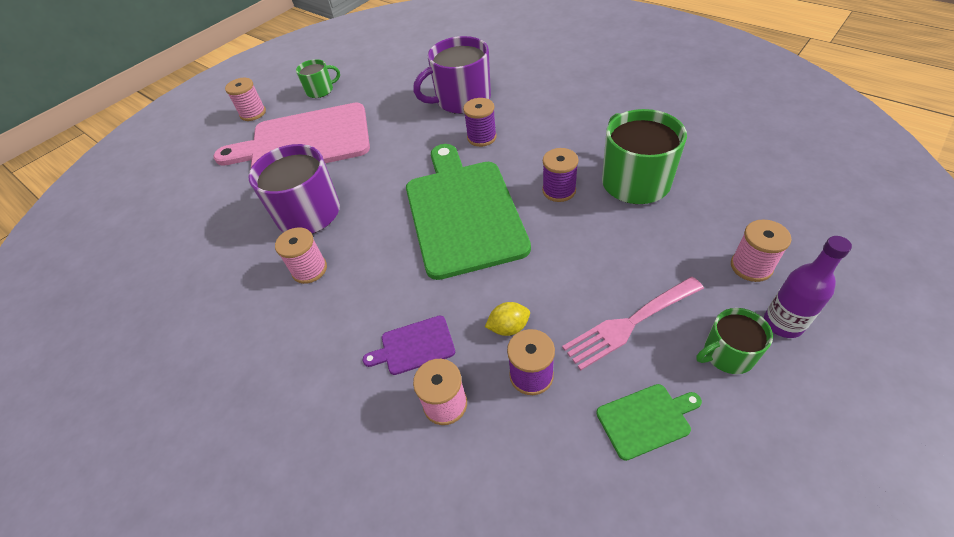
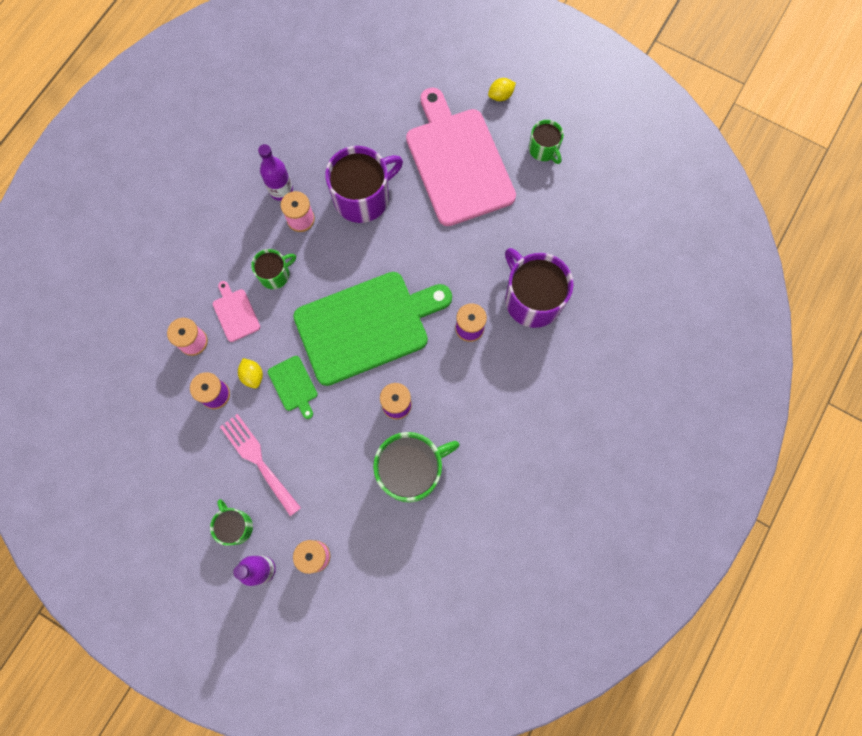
camera: 75 degrees right, 25 degrees up
(253, 113) = (500, 96): pink spool -> yellow lemon
(261, 289) = (281, 190): none -> purple bottle
(373, 298) = (275, 274): none -> green mug
(414, 346) = (235, 313): purple cutting board -> pink cutting board
(646, 419) = (186, 468): green cutting board -> green cutting board (294, 385)

